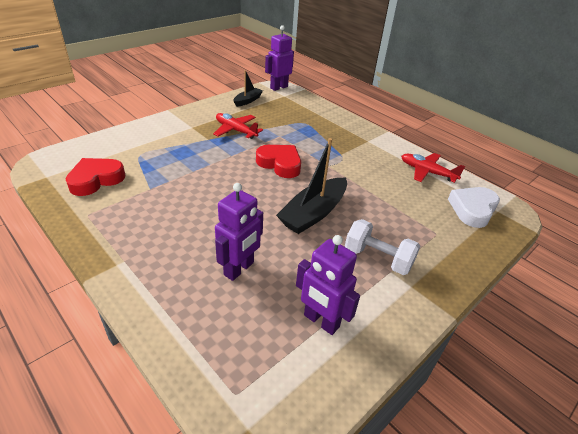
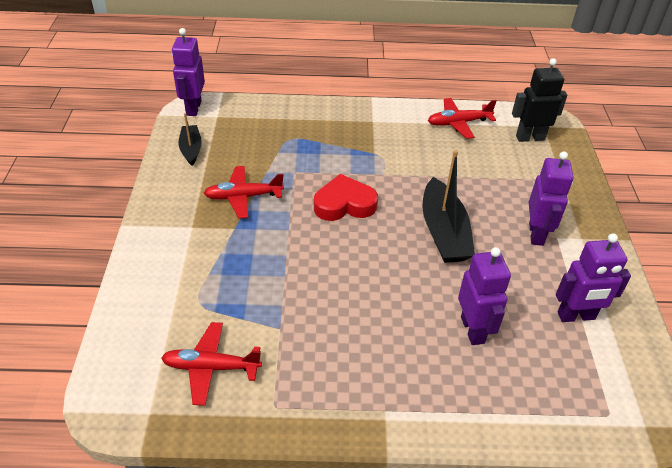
camera: 45 degrees left, 5 degrees up
(96, 180) = (211, 367): red heart -> red plane
(378, 258) = (536, 234): white dumbbell -> purple robot
(472, 209) = (530, 137): white heart -> black robot

